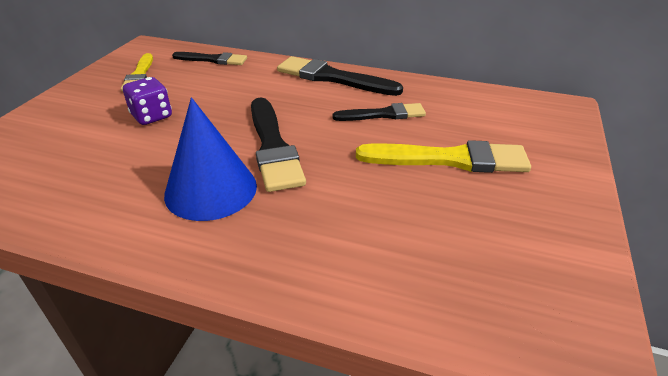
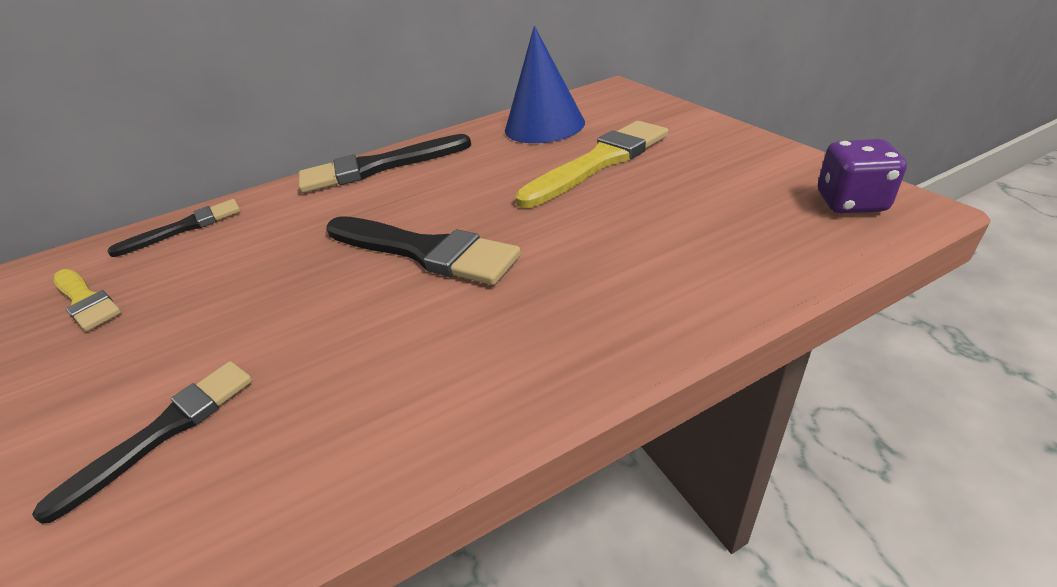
camera: 40 degrees left, 0 degrees up
(152, 116) = (197, 324): purple dice -> purple dice (850, 202)
(211, 189) = (425, 329): blue cone -> blue cone (544, 126)
(383, 114) = (484, 165): black brush -> black brush (166, 430)

